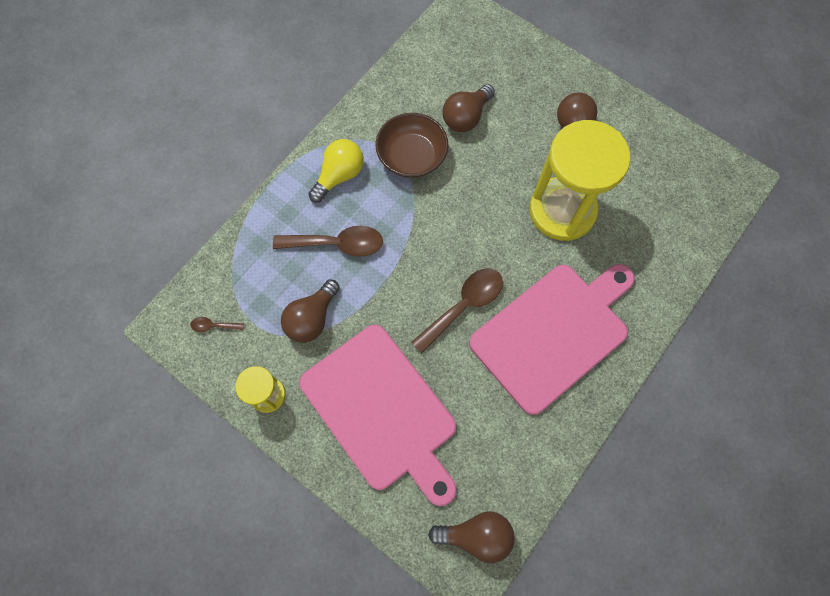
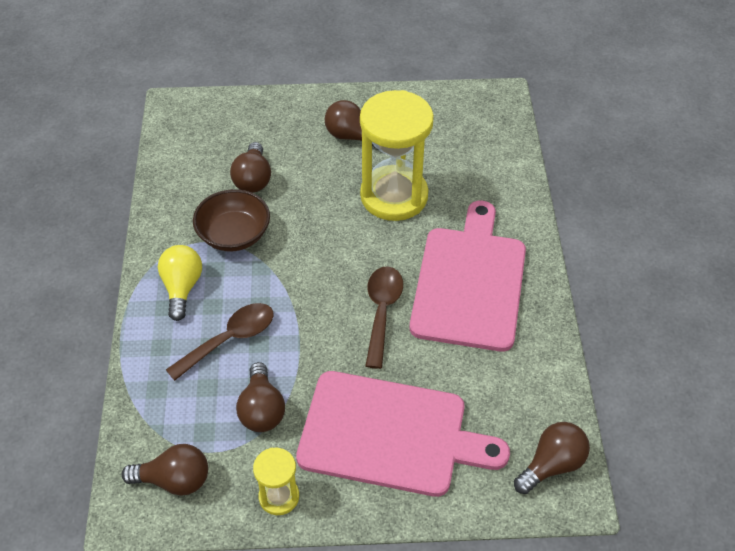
camera: 40 degrees left, 20 degrees down
(214, 326) = (174, 480): brown spoon -> brown light bulb

